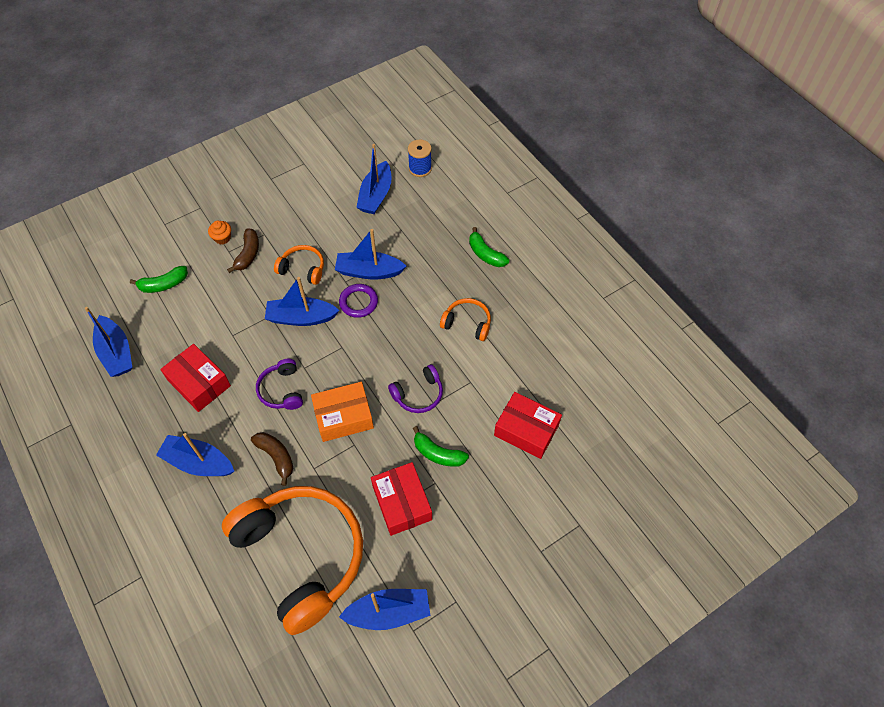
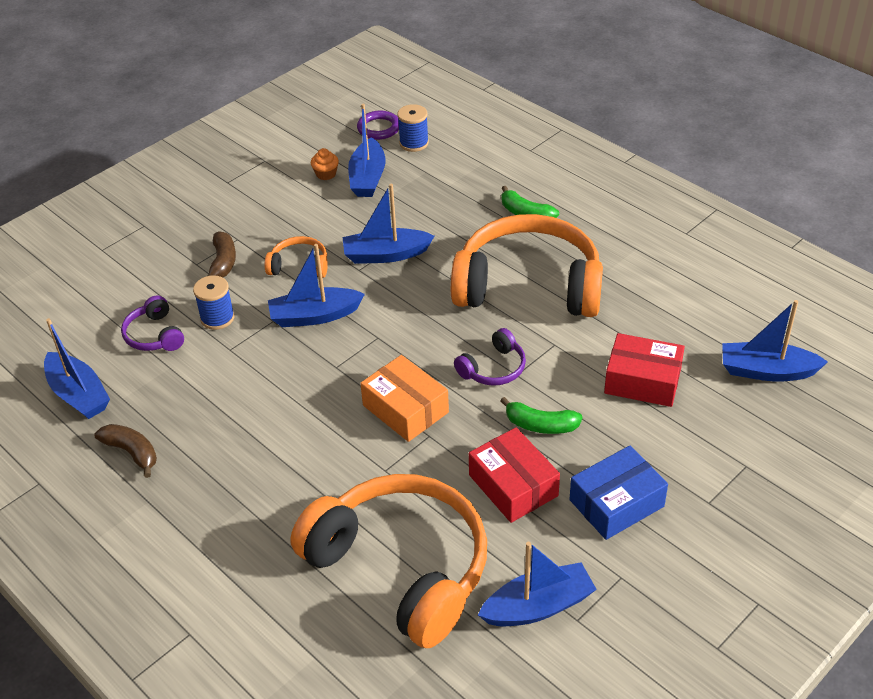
camera: 10 degrees left, 15 degrees down
(163, 284) = (120, 312): green banana -> none
(198, 462) = (228, 492): blue boat -> blue boat (767, 371)
(199, 383) = (202, 407): red box -> none
(222, 238) = (183, 251): orange cupcake -> orange cupcake (326, 174)
(231, 305) = (217, 318): none -> blue spool
(276, 457) = (331, 467): brown banana -> brown banana (132, 453)
(282, 390) = (315, 395): purple headphones -> purple headphones (155, 335)
(343, 417) = (405, 409): orange box -> orange box turned 75 degrees clockwise
(358, 302) = (383, 288): purple ring -> purple ring (379, 128)
(467, 323) = (528, 286): orange headphones -> orange headphones, size x2.34
(472, 536) = (616, 503): none -> blue box

